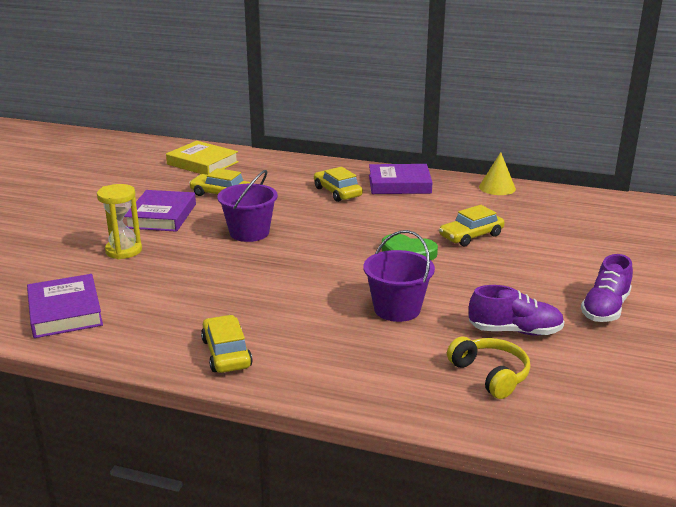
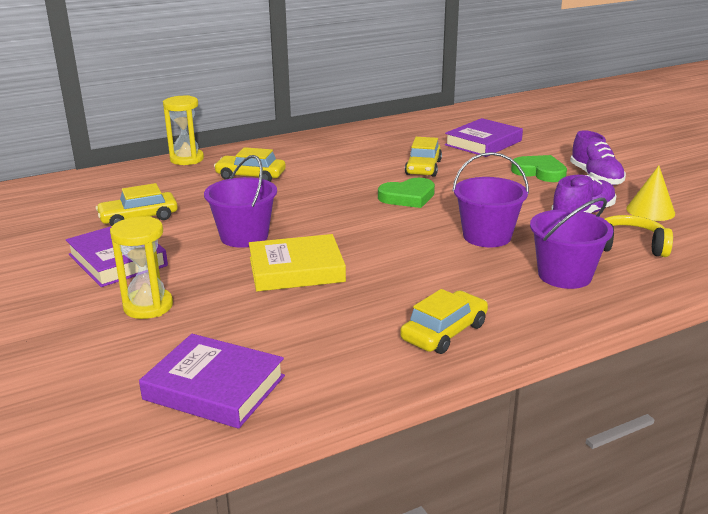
camera: 45 degrees left, 0 degrees up
(202, 163) = (53, 200): yellow book -> yellow book (296, 270)
(226, 353) = (444, 332): yellow car -> yellow car turned 105 degrees clockwise
(324, 164) = (187, 159): none -> yellow hourglass
(385, 365) = (564, 275): none -> purple bucket
(399, 184) = (289, 152): purple book -> purple book (483, 143)
(497, 187) = (368, 130): yellow cone -> yellow cone (650, 211)
(562, 281) = (539, 172): none -> green heart

